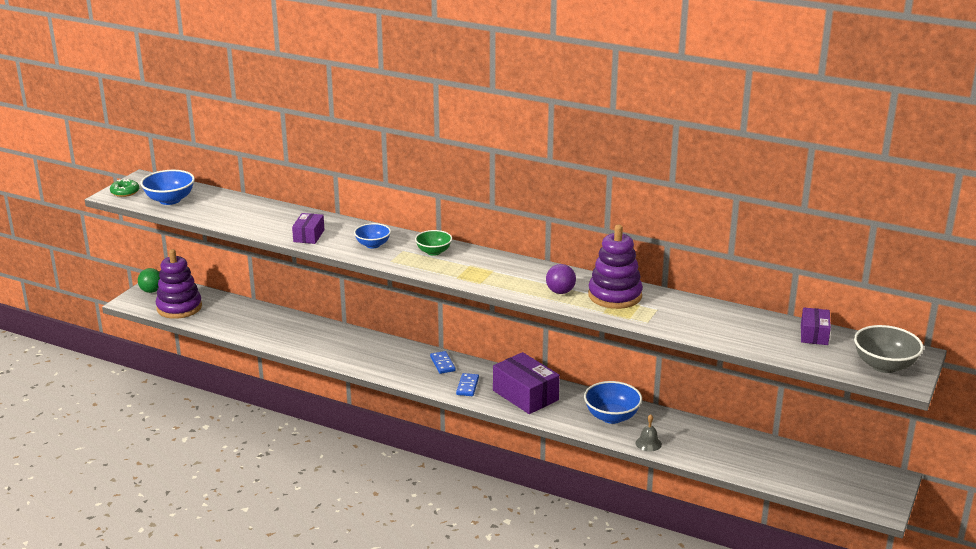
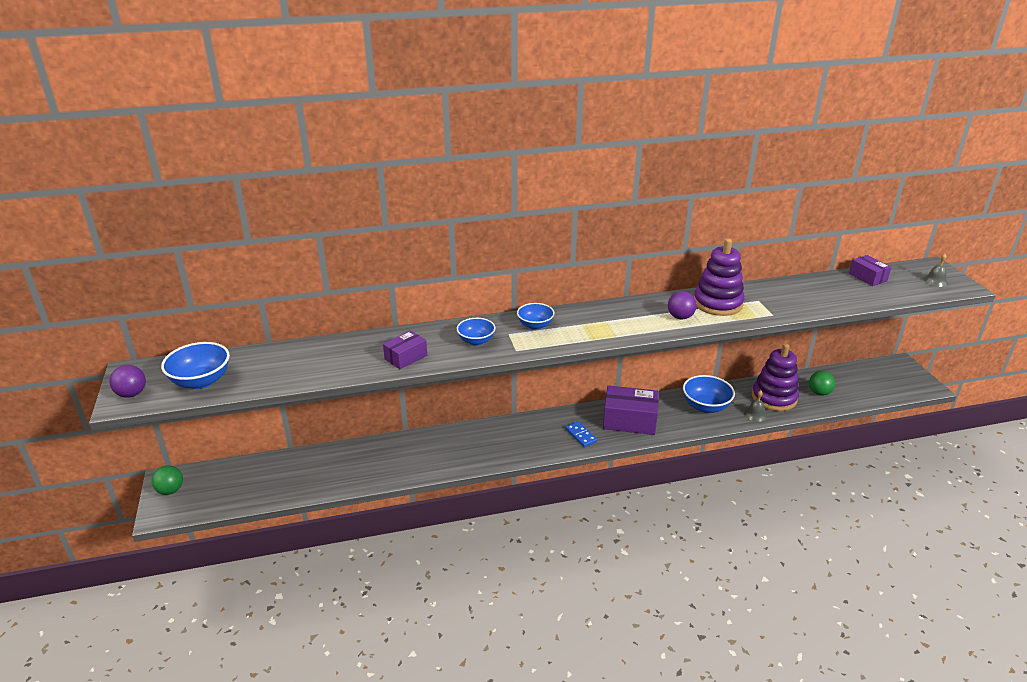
camera: 40 degrees left, 5 degrees up
(125, 192) = (132, 394): green donut -> purple ball
(179, 307) = (226, 493): purple stacking toy -> purple stacking toy (774, 398)
(309, 236) = (406, 357): purple box -> purple box turned 75 degrees clockwise
(433, 252) = (535, 325): green bowl -> blue bowl
(442, 364) = (536, 426): blue domino -> none
(747, 458) = (819, 393): none -> green ball
(884, 365) = (935, 281): grey bowl -> grey bell

